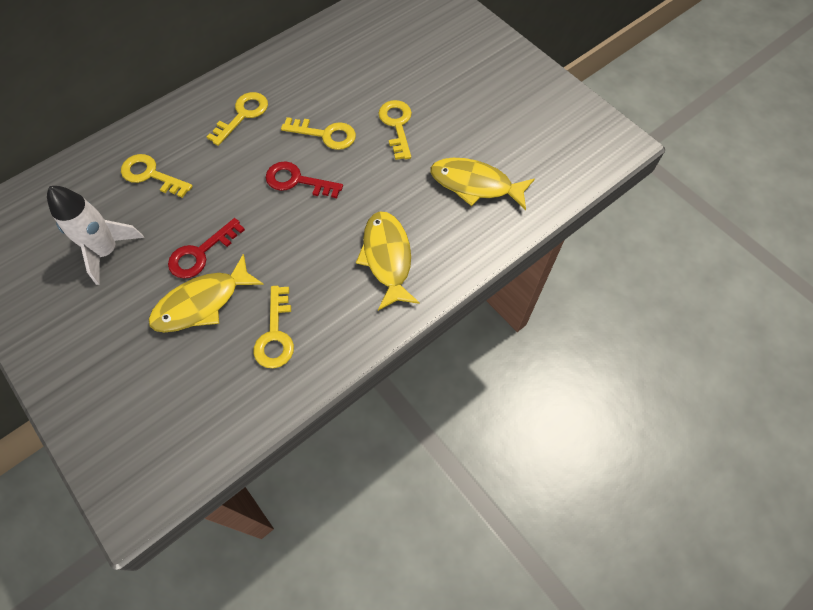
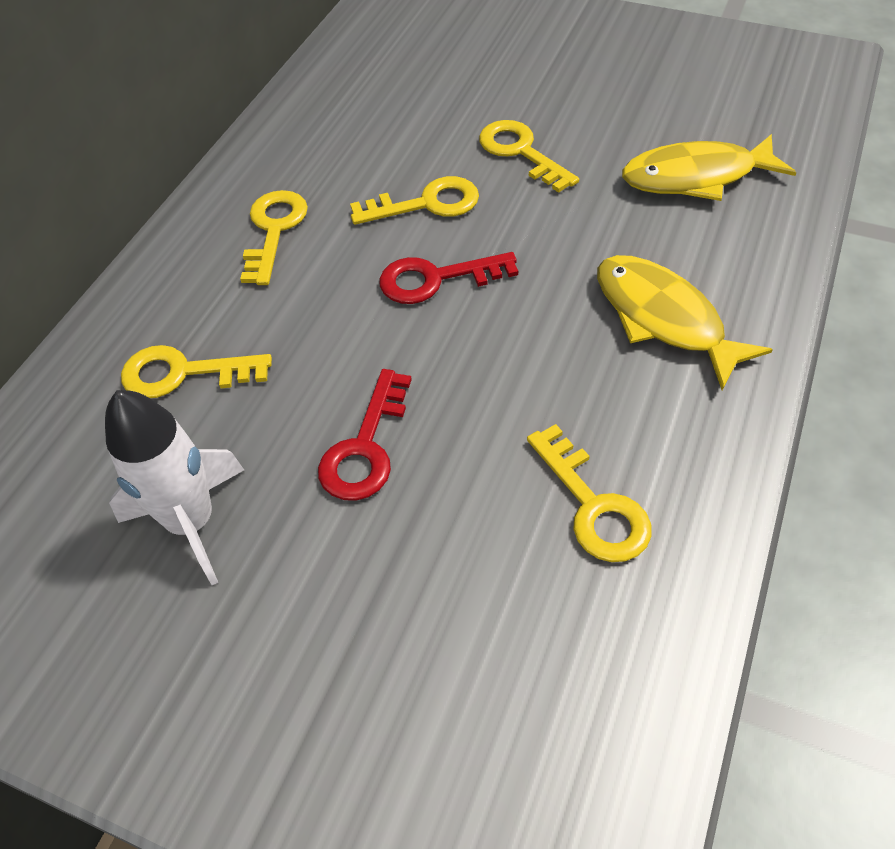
camera: 25 degrees left, 10 degrees down
(202, 303) = (430, 519): yellow fish -> none

